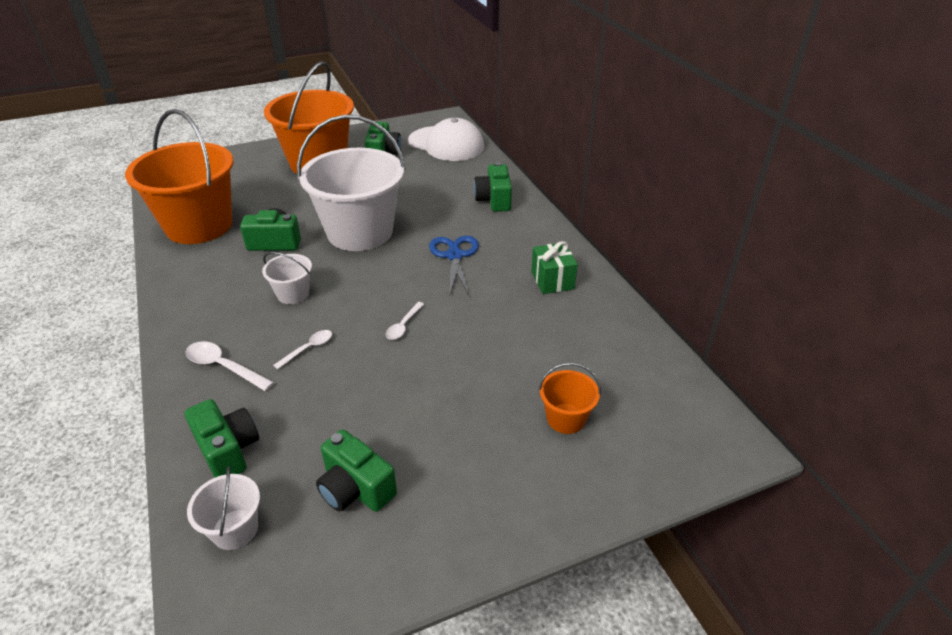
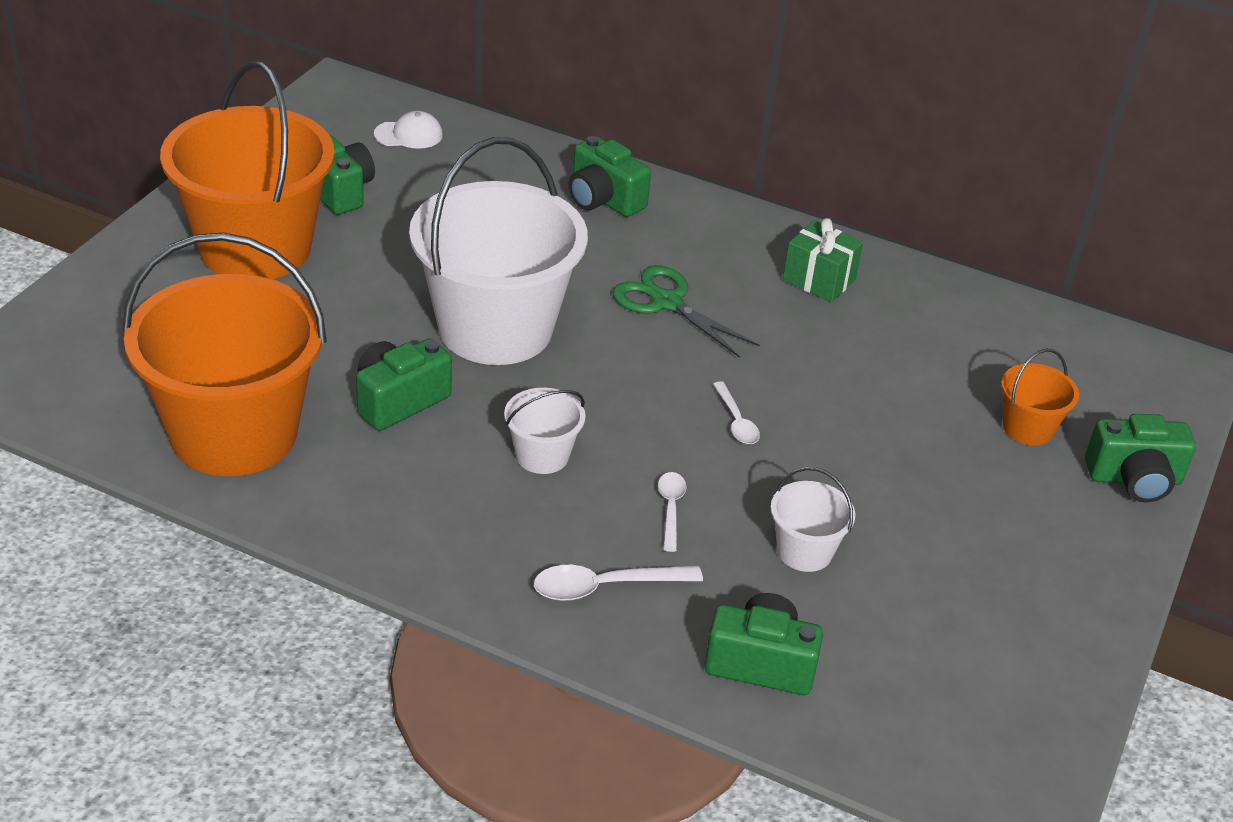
camera: 45 degrees left, 0 degrees up
(235, 529) = (888, 722): white bucket -> white bucket (804, 551)
(355, 488) = (940, 612): green camera -> green camera (1134, 479)
(446, 144) = (409, 135): white cap -> white cap, size x0.46
(454, 256) = (667, 303): blue scissors -> green scissors

